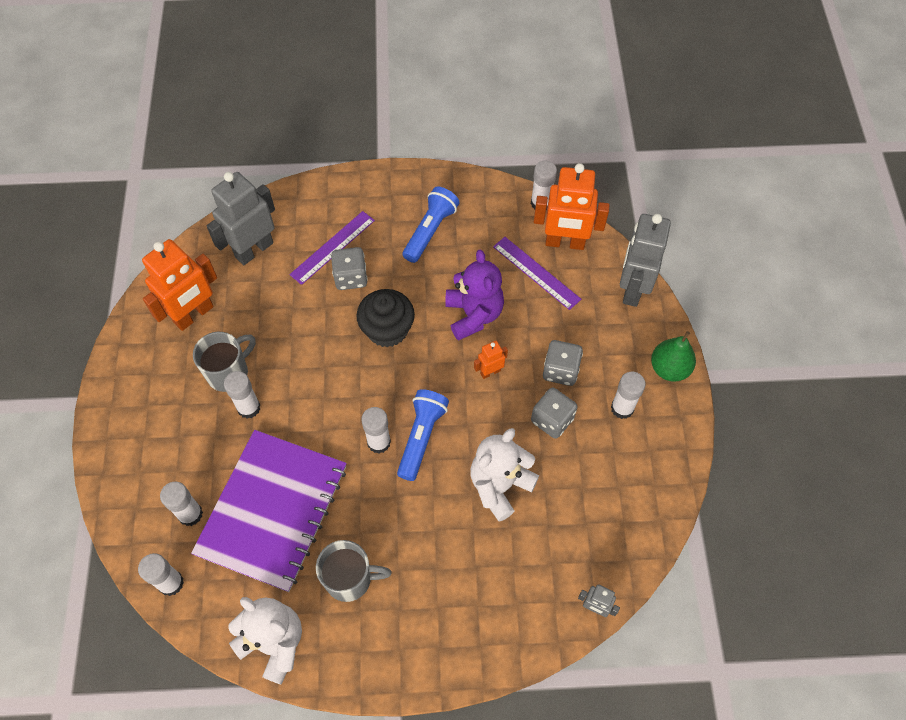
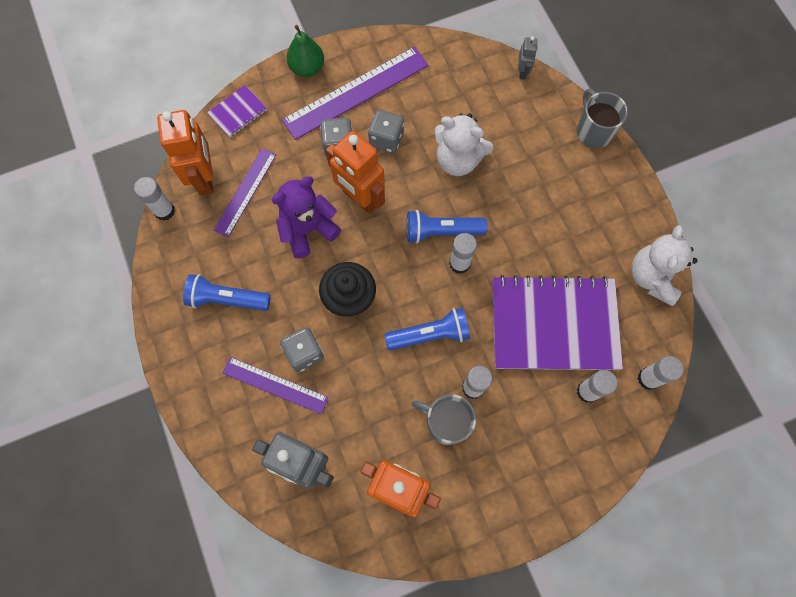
camera: 110 degrees left, 10 degrees up
(318, 388) = (430, 334): none -> blue flashlight
(350, 579) = (580, 241): grey mug -> grey mug (593, 131)
(490, 372) = (360, 198): orange robot -> orange robot, size x2.10
(622, 408) = (356, 92): white glue stick -> purple ruler
(632, 289) = (238, 112): grey robot -> purple notebook

